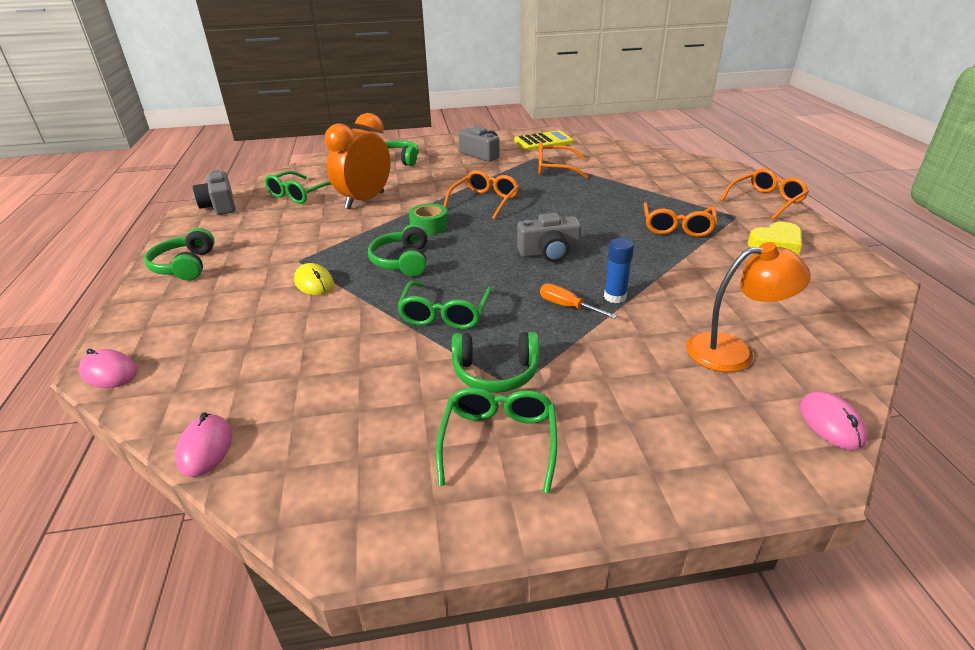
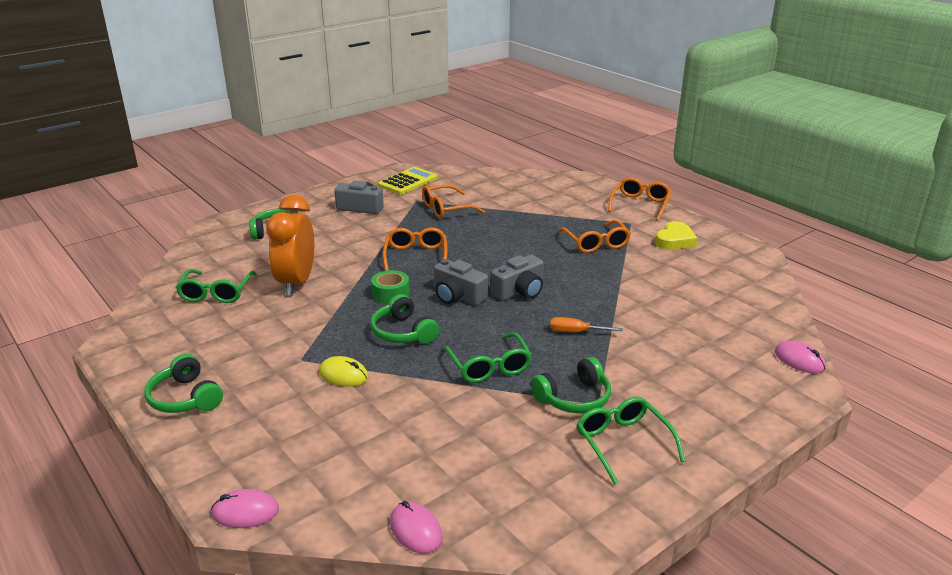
camera: 30 degrees left, 5 degrees down
(220, 205) = (136, 327): grey camera -> grey camera (458, 296)
(615, 297) = (602, 314): blue glue stick -> none
(733, 351) = (712, 331): orange lamp -> none

